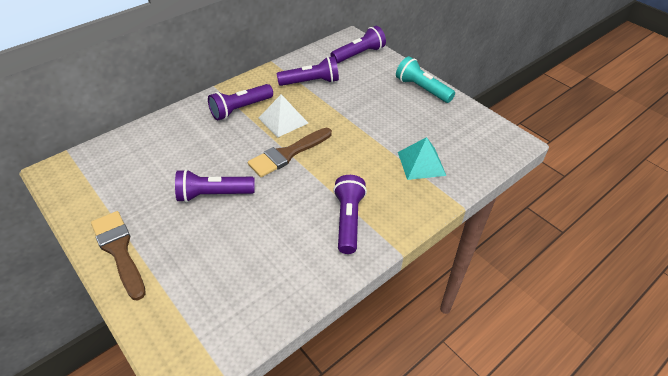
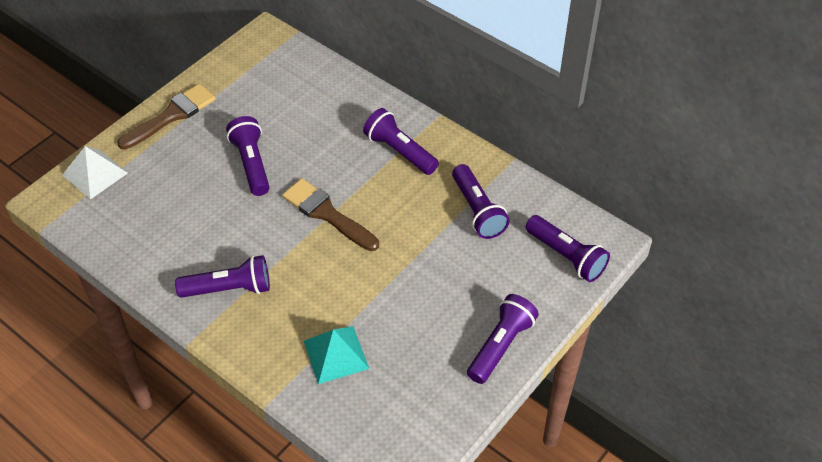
camera: 80 degrees right, 5 degrees up
(283, 120) = (388, 197): white pyramid -> white pyramid (95, 174)
(422, 89) = (500, 345): turquoise flashlight -> purple flashlight

